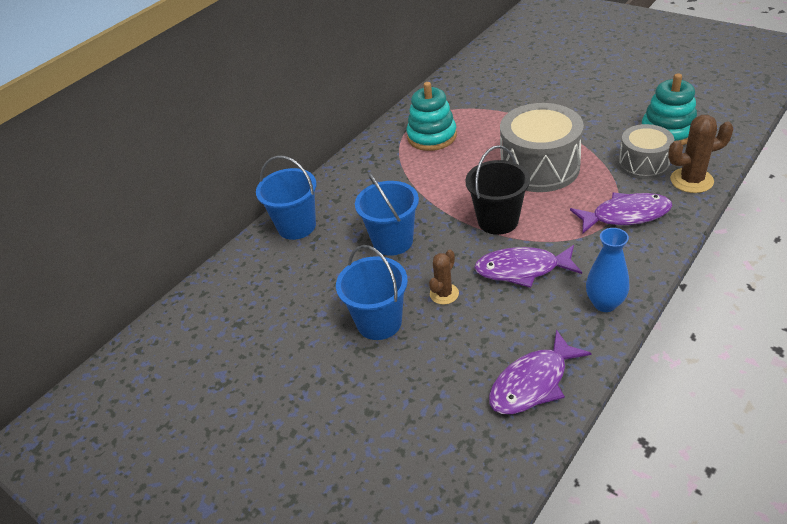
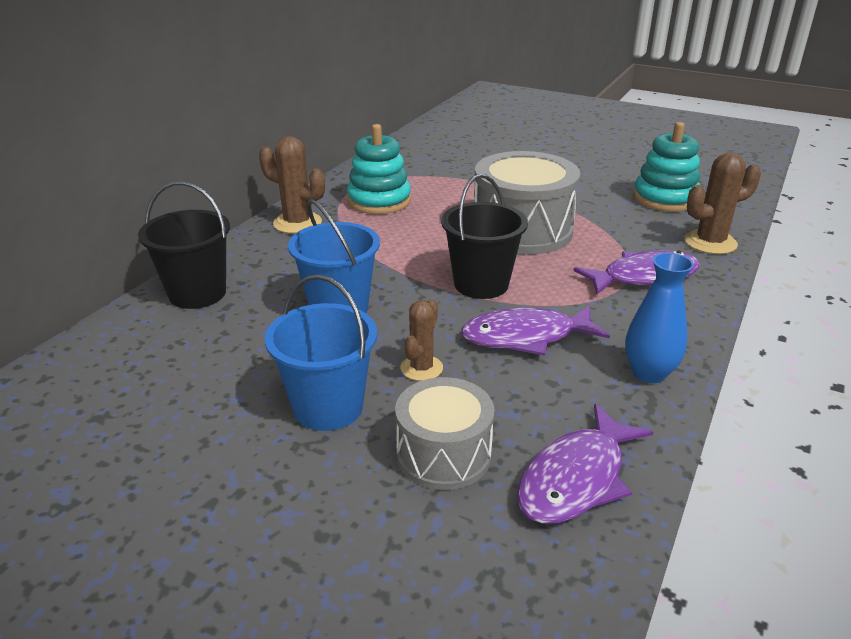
camera: 15 degrees left, 10 degrees down
(297, 226) = (197, 293): blue bucket -> black bucket
(368, 160) = (297, 223): none -> brown cactus
(643, 164) = (647, 227): grey drum -> grey drum (443, 454)

